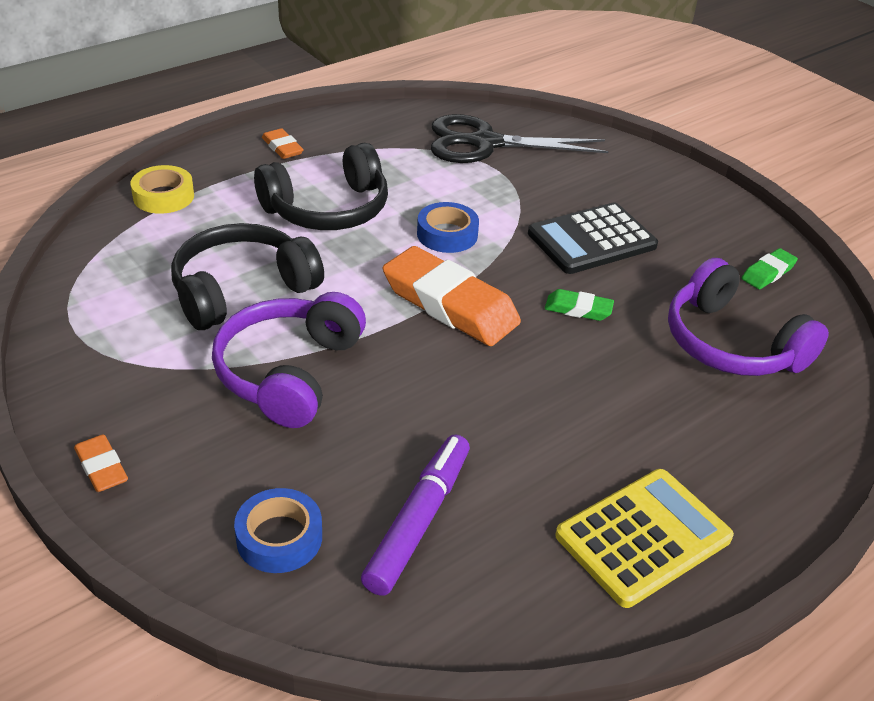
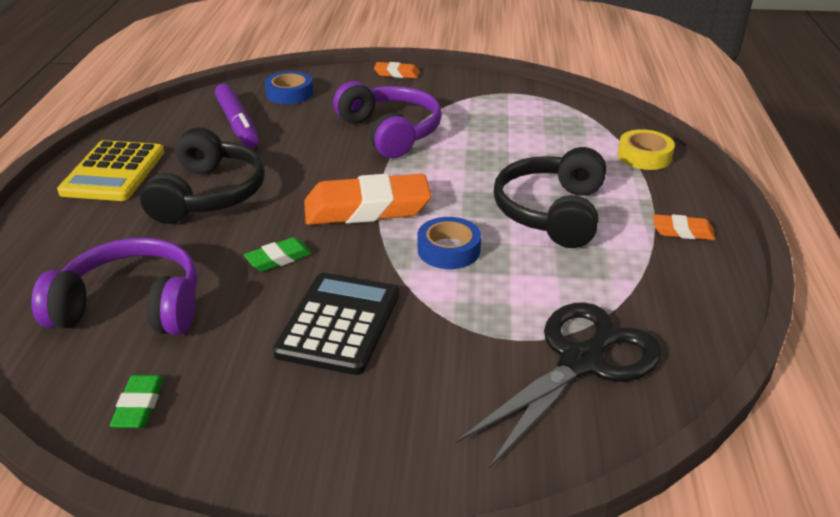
camera: 135 degrees right, 5 degrees down
(242, 290) = (489, 145): black headphones -> black headphones (209, 194)

